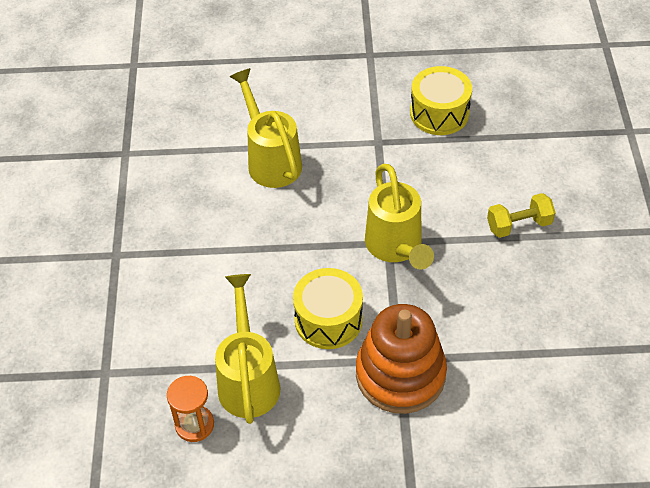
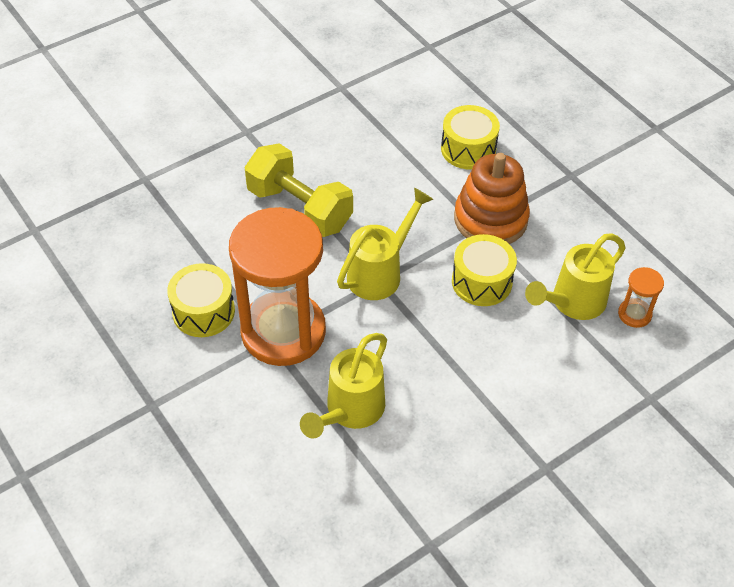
camera: 125 degrees left, 0 degrees up
(381, 153) = (283, 331): none -> orange hourglass
(516, 415) = (468, 149): none -> yellow drum
(519, 225) = (299, 208): yellow dumbbell -> yellow dumbbell, size x1.92

